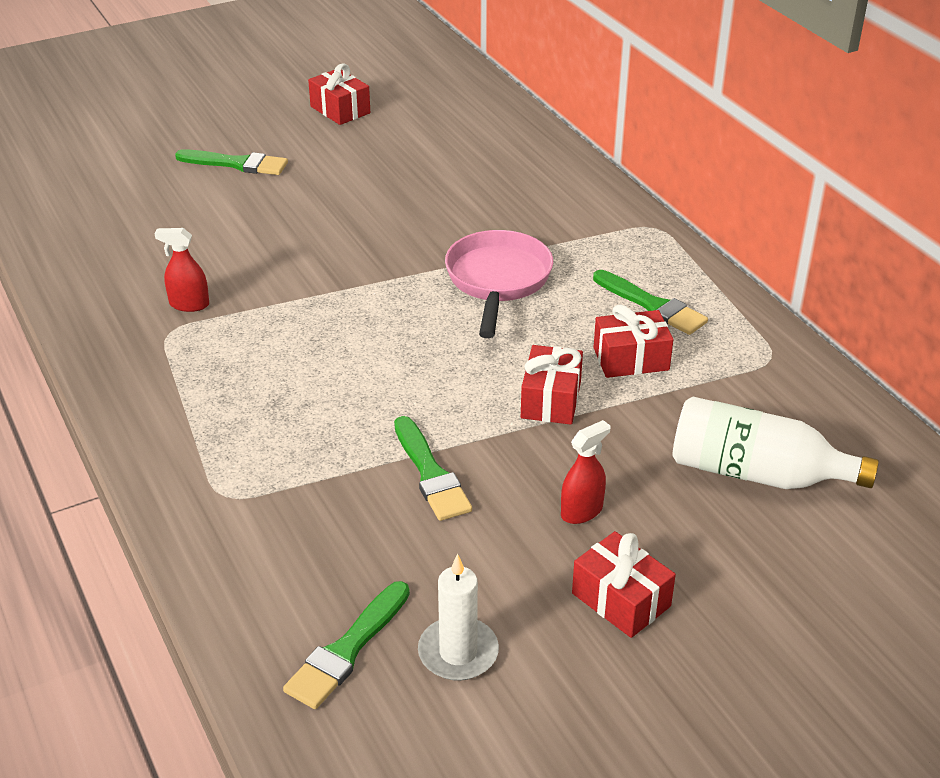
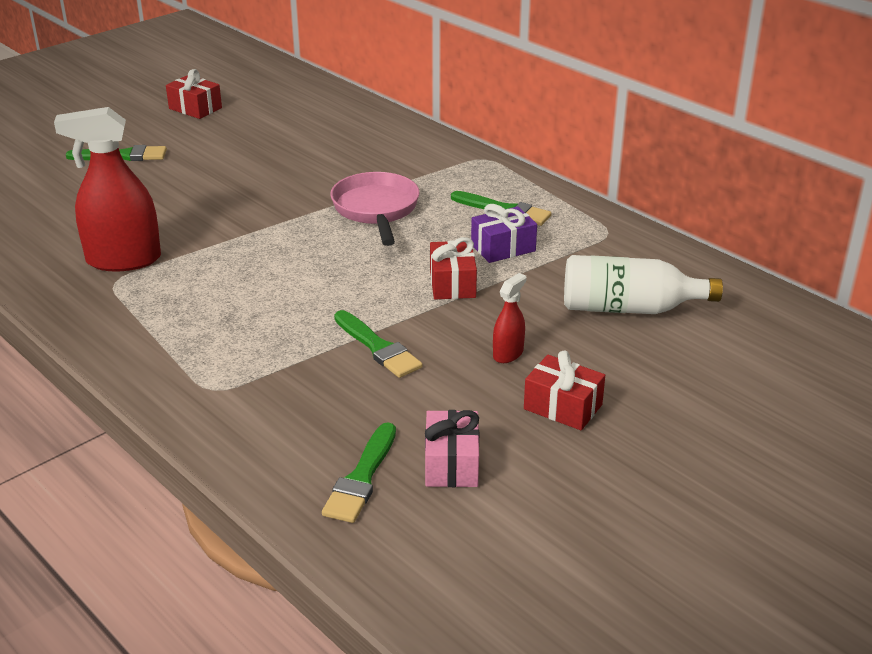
camera: 15 degrees left, 5 degrees down
(189, 304) = (123, 260): red spray bottle -> red spray bottle, size x2.10
(458, 652) = (451, 464): white candle -> pink gift
(631, 359) = (503, 248): red gift -> purple gift

